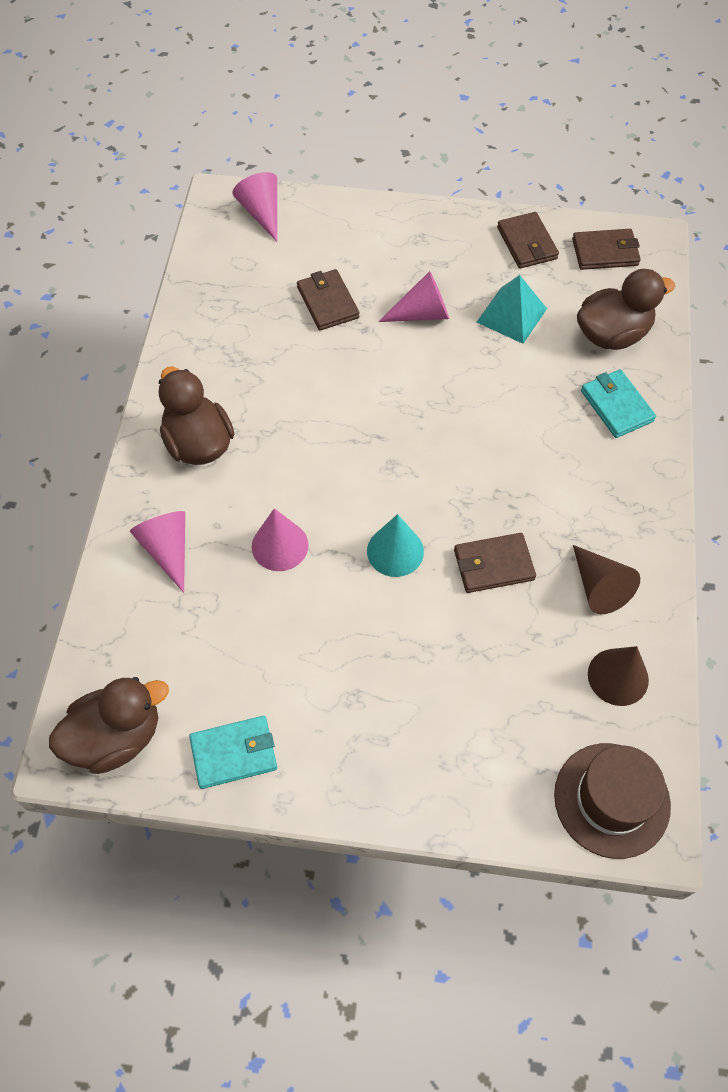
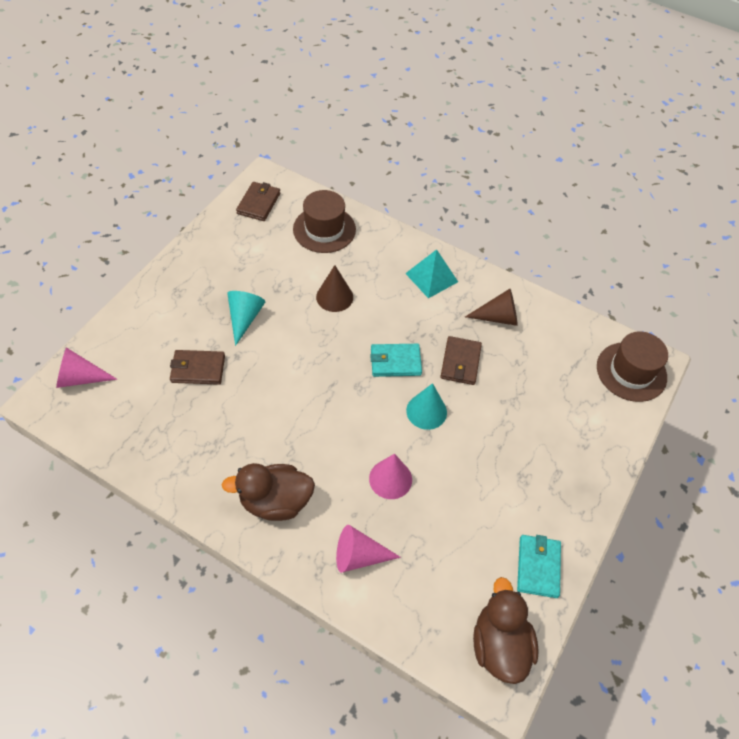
camera: 70 degrees left, 5 degrees down
(422, 313) = (244, 318): pink cone -> turquoise cone
(511, 315) = (277, 271): turquoise pyramid -> turquoise pyramid (431, 277)
(527, 243) = (224, 237): brown wallet -> none
(612, 334) = (324, 229): brown duck -> brown hat
(616, 406) = (378, 251): turquoise wallet -> turquoise wallet (395, 362)
(618, 676) = (558, 334): brown cone -> brown cone (334, 297)

